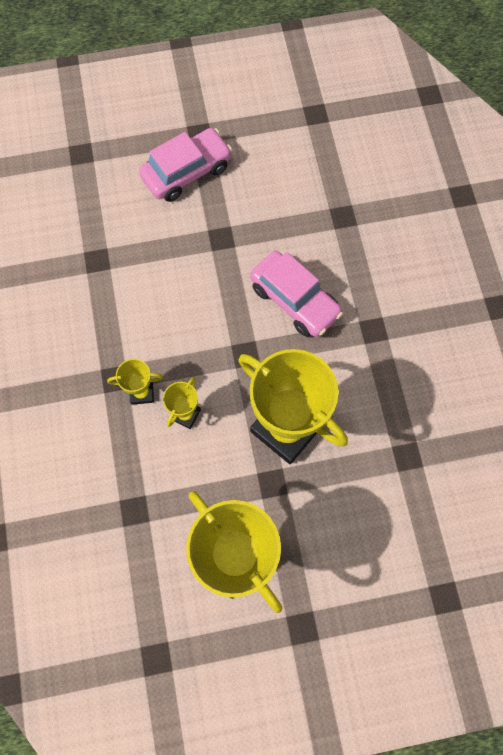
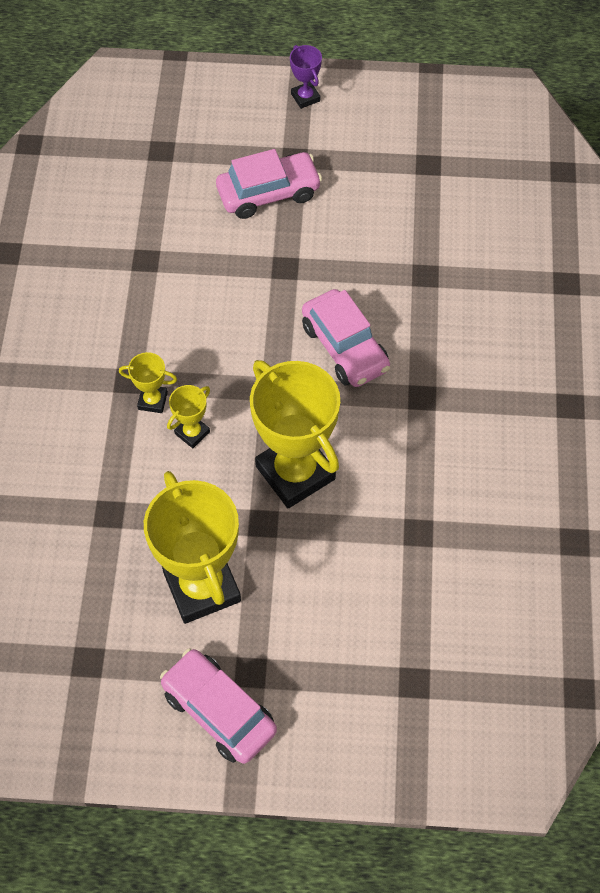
camera: 15 degrees right, 10 degrees down
(192, 75) = (305, 97): none -> purple trophy
(286, 673) = (219, 711): none -> pink car

